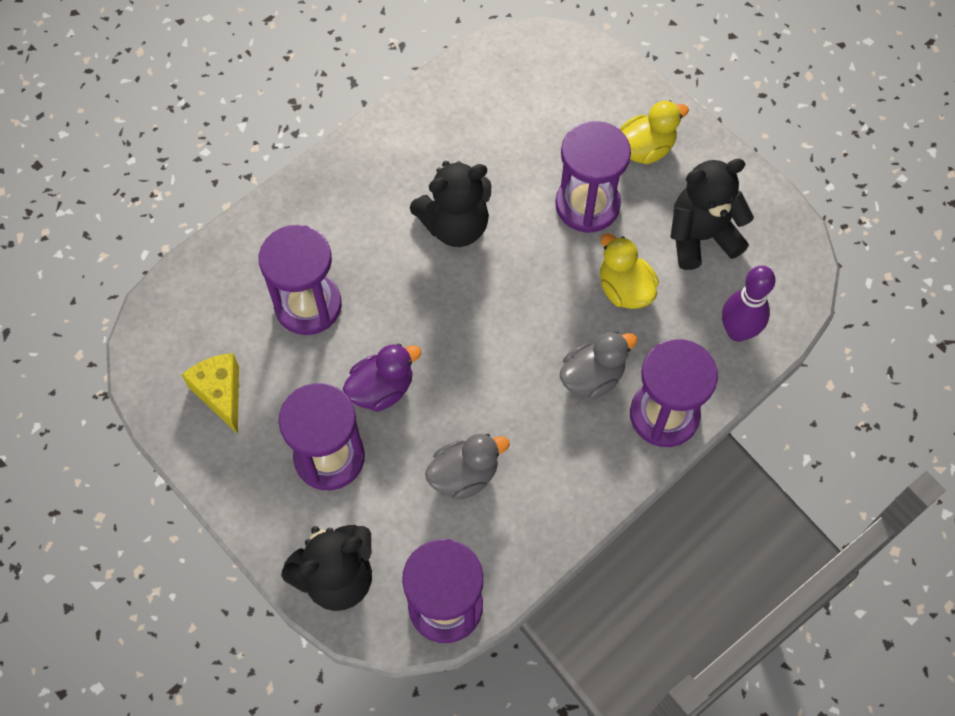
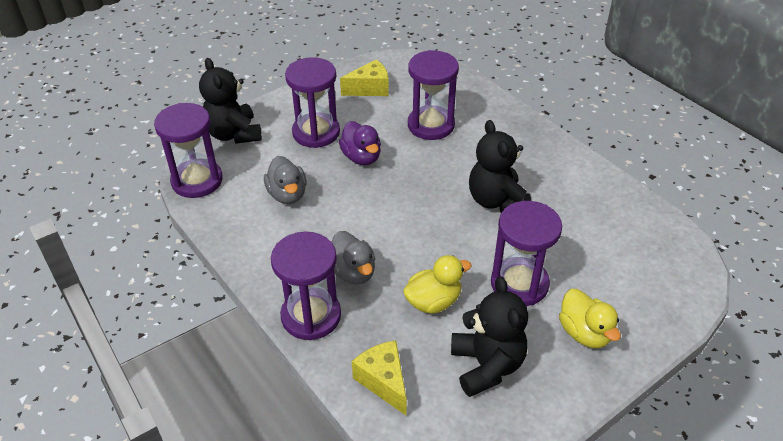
camera: 95 degrees right, 20 degrees down
(737, 331) = (383, 381): purple bowling pin -> yellow cheese

